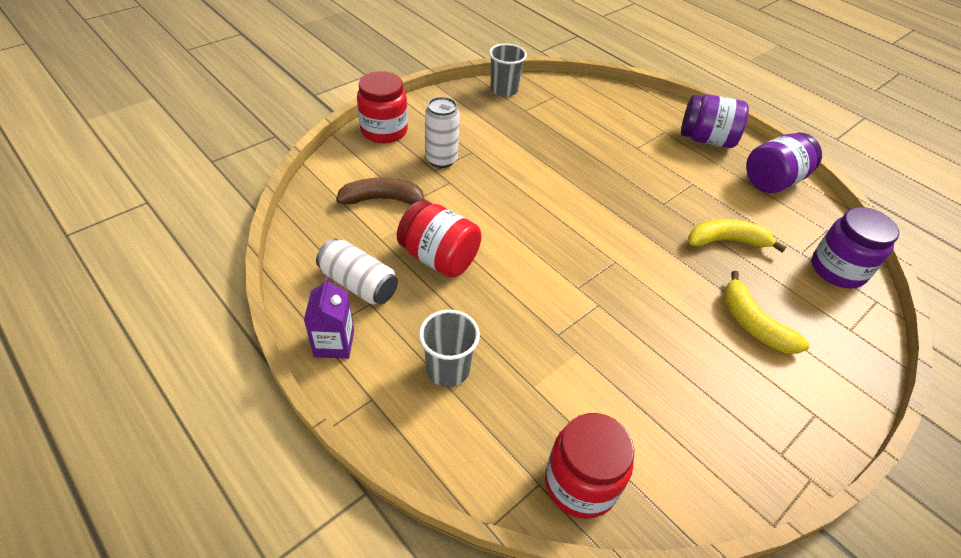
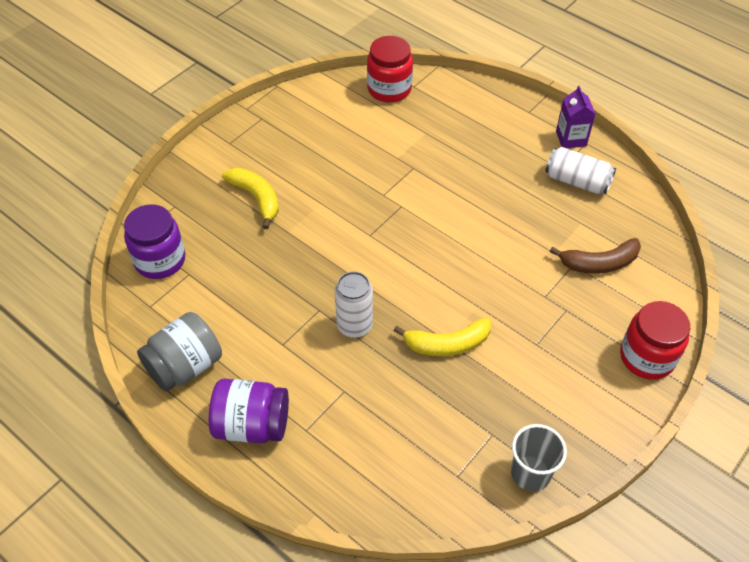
camera: 175 degrees right, 5 degrees up
(439, 258) = (523, 213): red jar -> none
(441, 160) = (565, 325): white can -> white can (354, 326)
(448, 369) = (486, 134): grey cup -> none
(726, 241) = (260, 274): yellow banana -> yellow banana (447, 344)
(773, 181) = (185, 366): purple jar -> grey jar

